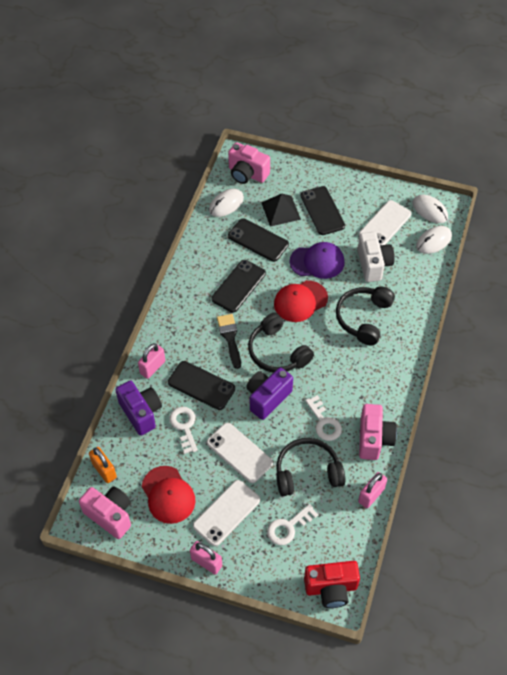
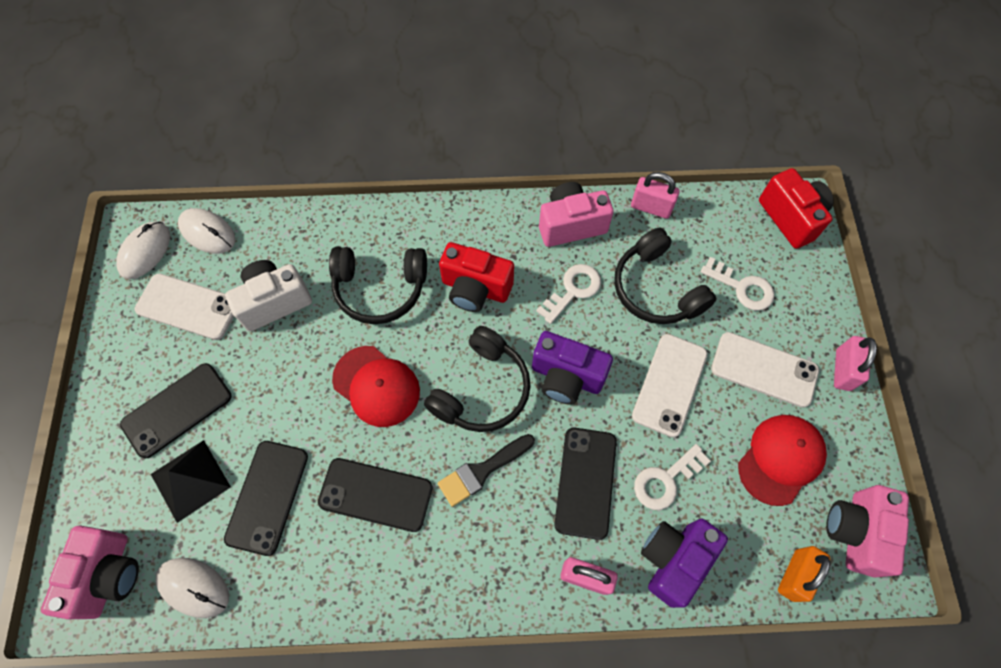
camera: 110 degrees left, 10 degrees up
(317, 262) = (290, 385): purple cap -> none
(345, 368) = (475, 288): none -> red camera

